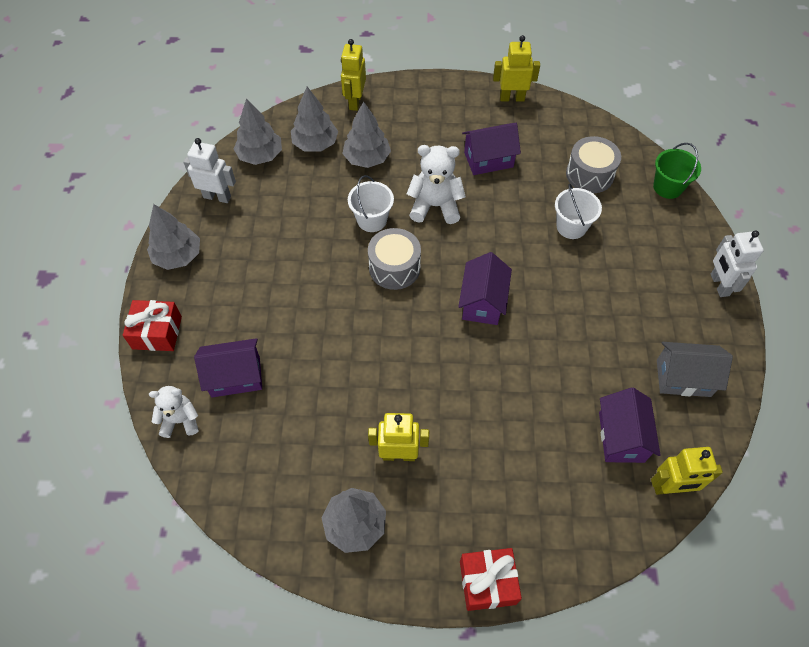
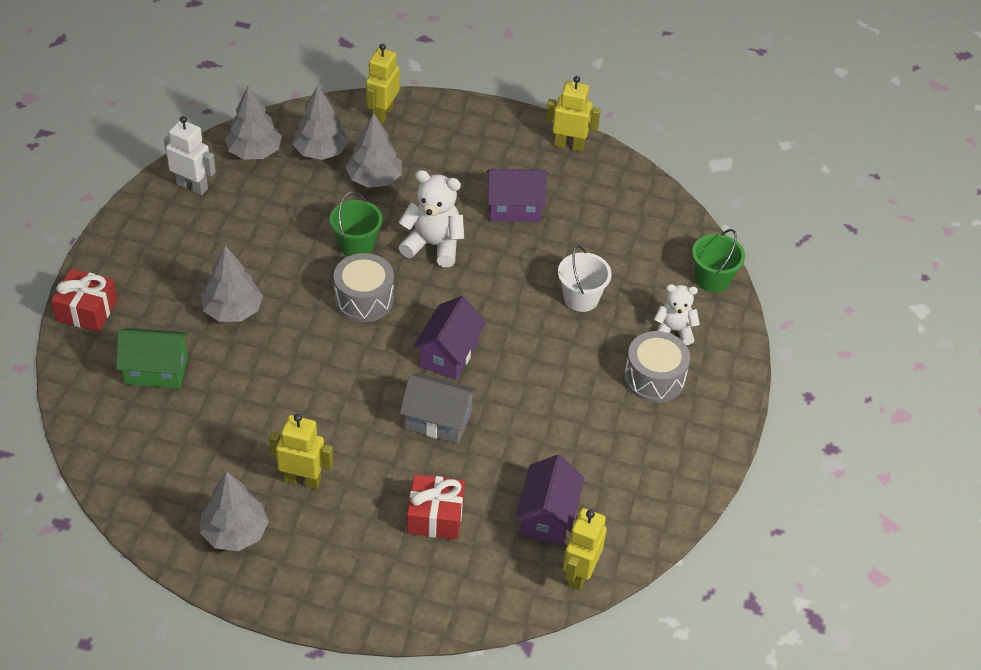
camera: 10 degrees right, 10 degrees down
(178, 256) = (131, 239): grey tree -> grey tree (232, 310)
(180, 420) = (86, 399): white teddy bear -> white teddy bear (674, 330)
(235, 377) = (156, 370): purple house -> green house
(372, 220) = (356, 245): white bucket -> green bucket
(487, 582) = (351, 613): red gift -> red gift (435, 516)
(589, 174) = (626, 247): grey drum -> grey drum (654, 378)
(670, 488) = (580, 574): yellow robot -> yellow robot turned 105 degrees clockwise
(683, 378) = (641, 475): grey house -> grey house (438, 420)
(719, 285) = (725, 392): white robot -> none

